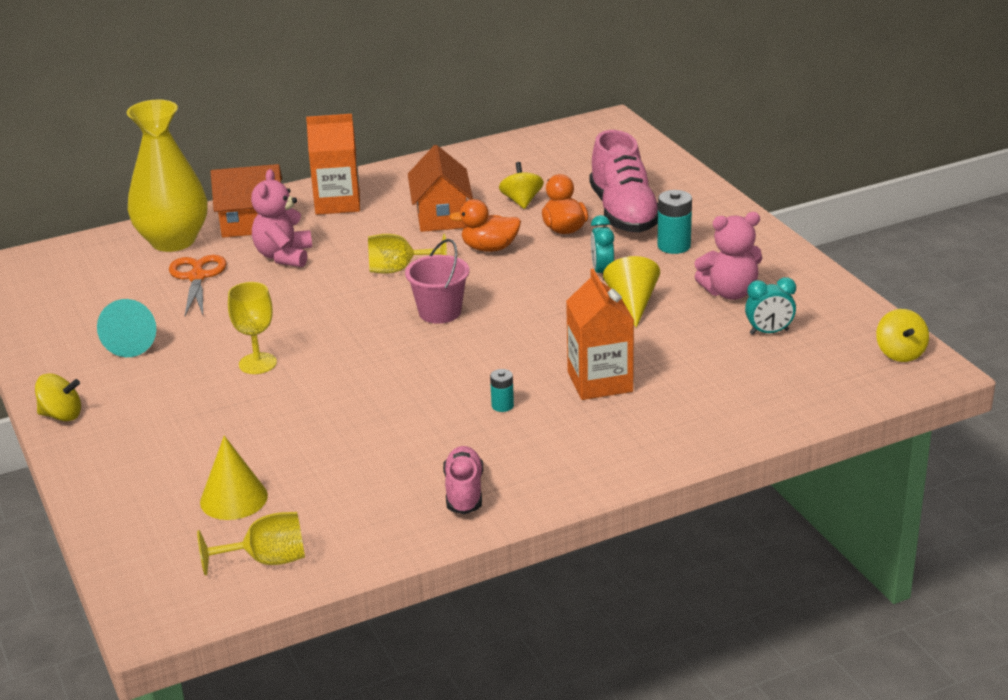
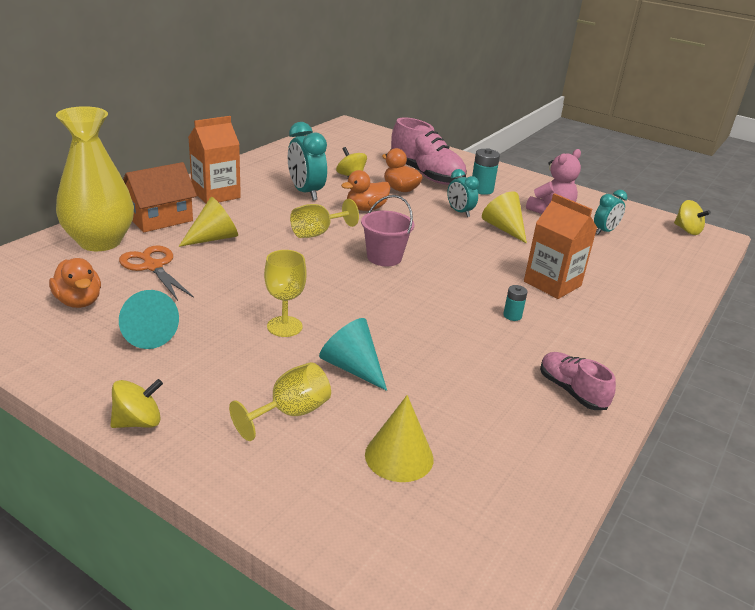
camera: 35 degrees left, 0 degrees up
(104, 300) = (79, 301): none -> orange duck
(267, 560) = (498, 509): yellow goblet -> yellow goblet (290, 413)
(277, 416) = (352, 367): none -> turquoise cone
(284, 256) = (214, 238): pink teddy bear -> yellow cone
(441, 216) = (306, 192): orange house -> turquoise clock

